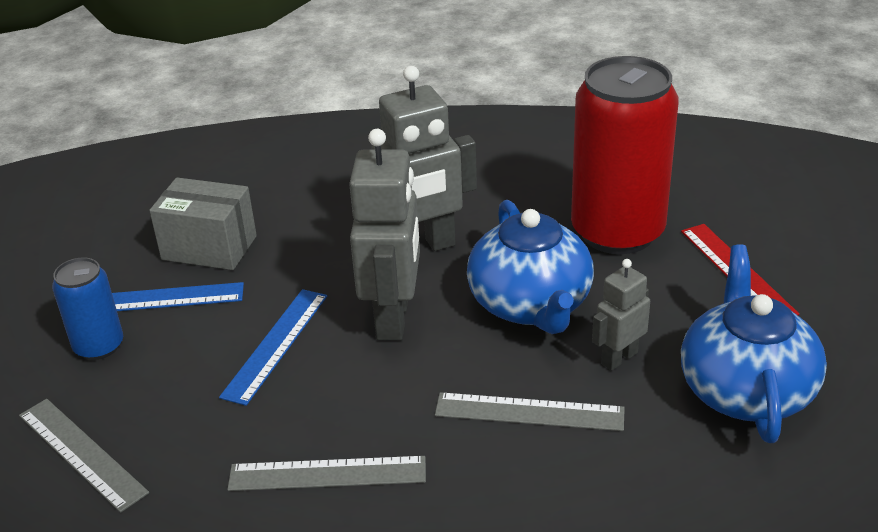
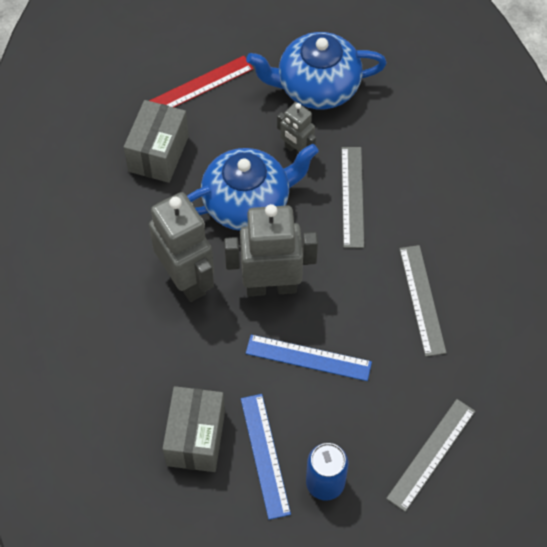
camera: 100 degrees left, 25 degrees up
(617, 232) = (158, 154): red can -> grey box

